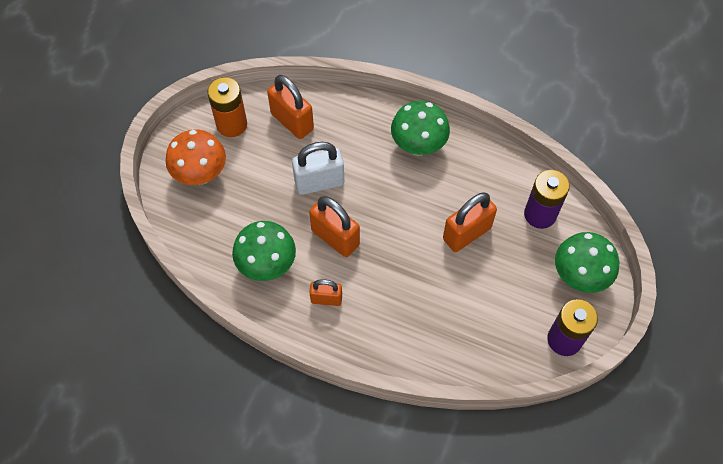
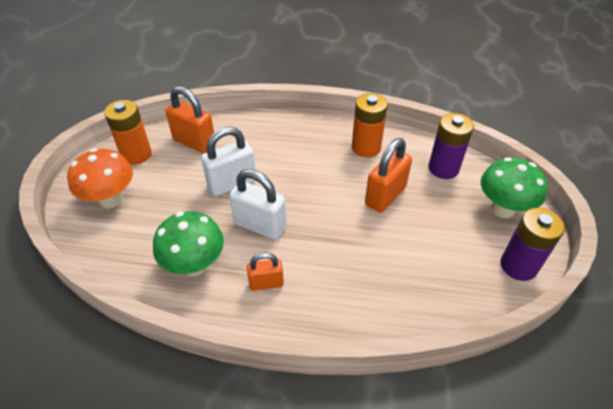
camera: 15 degrees left, 15 degrees down
(335, 238) = (260, 225): orange padlock -> white padlock
(418, 146) = (315, 139): green mushroom -> none
(468, 169) = (366, 147): none -> orange battery

